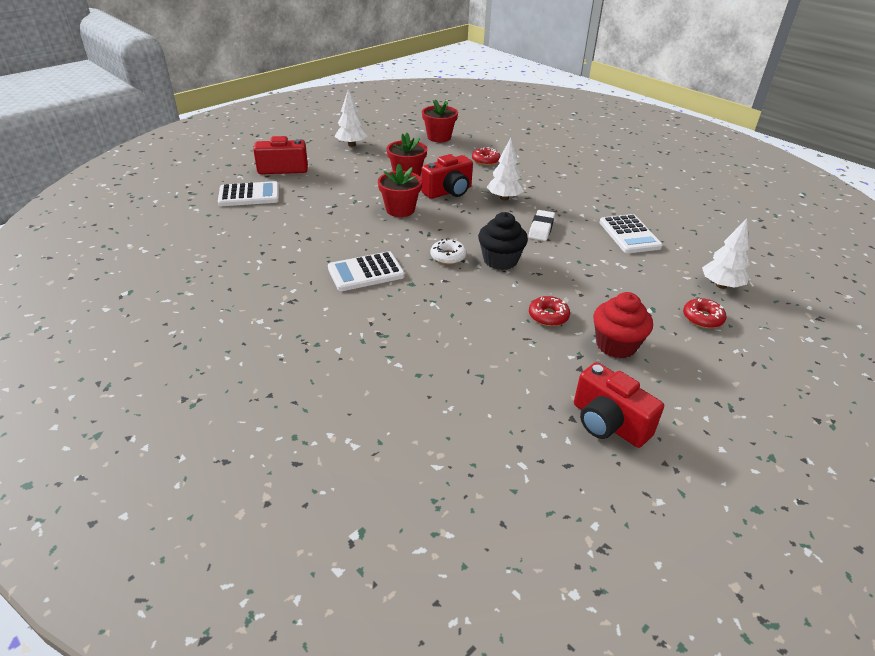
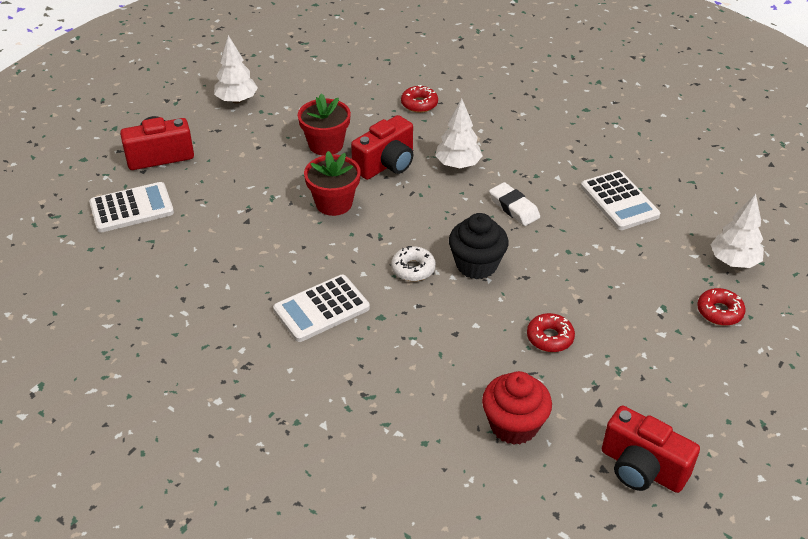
camera: 10 degrees left, 5 degrees up
(439, 137) = (348, 70): red flower pot -> none
(541, 229) = (514, 207): white eraser -> white eraser turned 45 degrees counterclockwise
(616, 345) = (632, 365): red cupcake -> red cupcake (514, 425)

